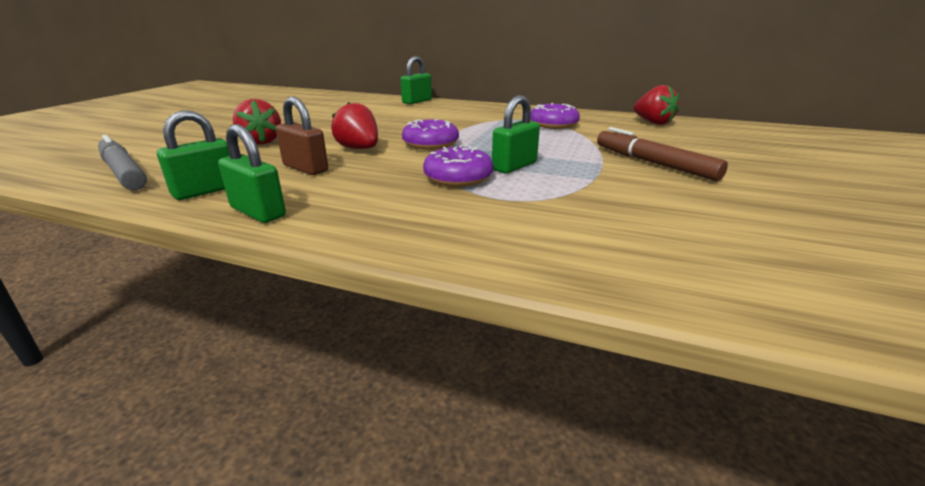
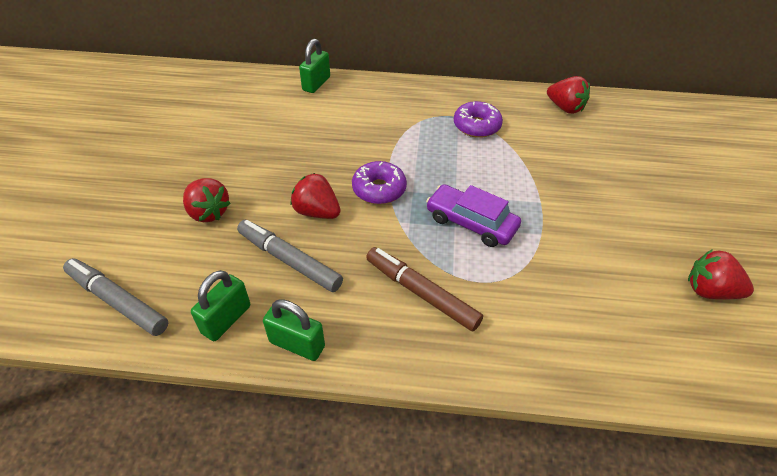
camera: 15 degrees left, 20 degrees up
(305, 168) = (289, 260): brown padlock -> grey marker
(458, 178) = (432, 253): purple donut -> none
(514, 166) = (471, 223): green padlock -> purple car
(653, 163) = (581, 196): brown marker -> brown marker (421, 293)
(825, 235) = (709, 291): none -> red strawberry

